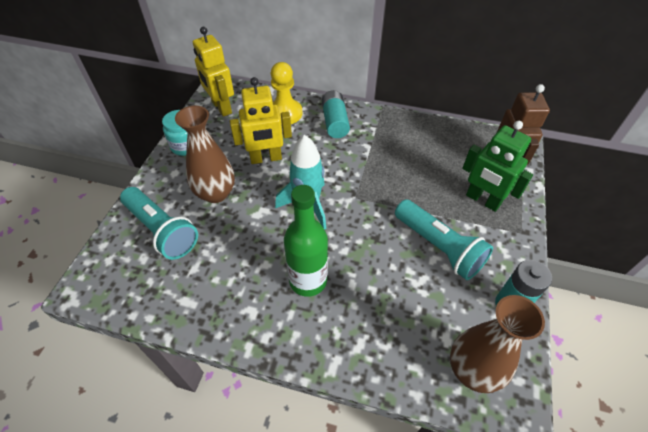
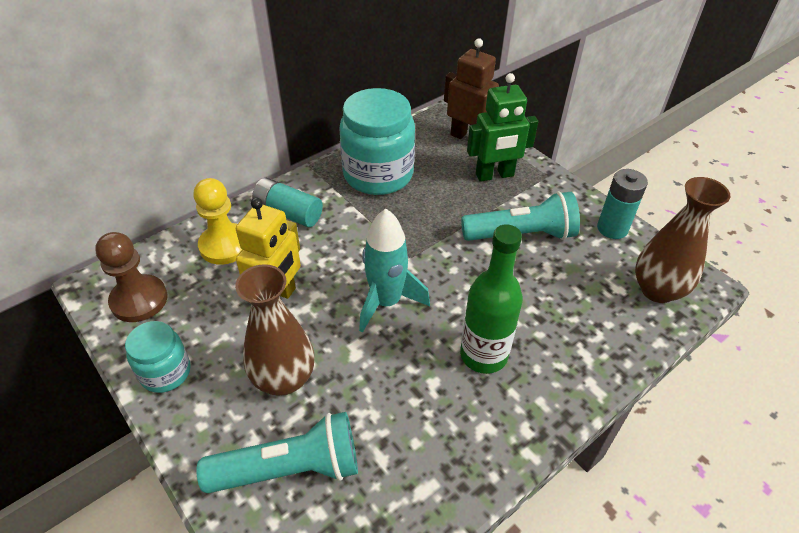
camera: 55 degrees left, 5 degrees down
(221, 107) = (139, 300): yellow robot -> brown pawn
(411, 140) = (378, 174): none -> turquoise jar

